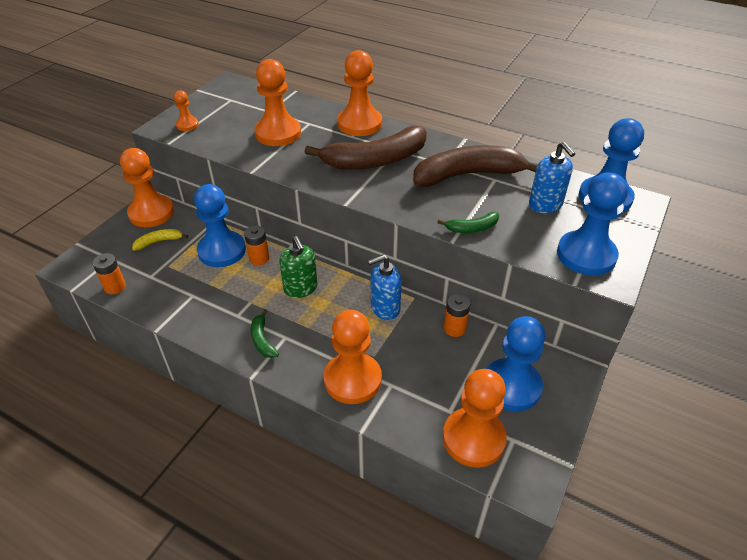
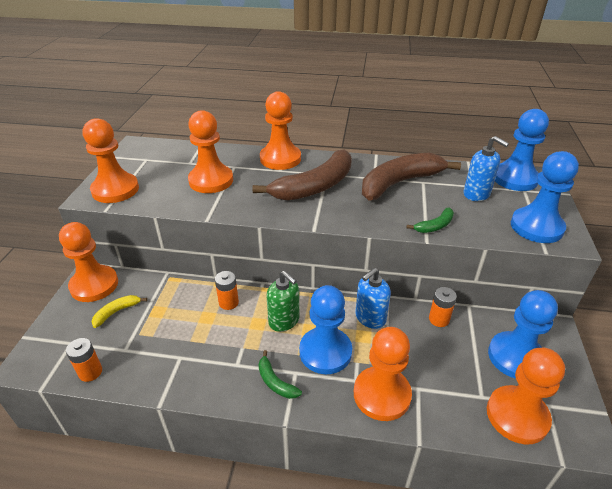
camera: 20 degrees left, 5 degrees down
(187, 125) = (115, 190): orange pawn -> orange pawn, size x2.04
(222, 251) = (187, 304): blue pawn -> blue pawn (325, 352)

